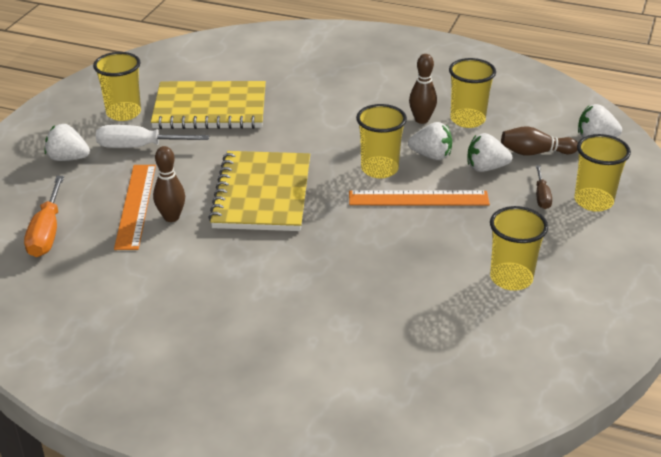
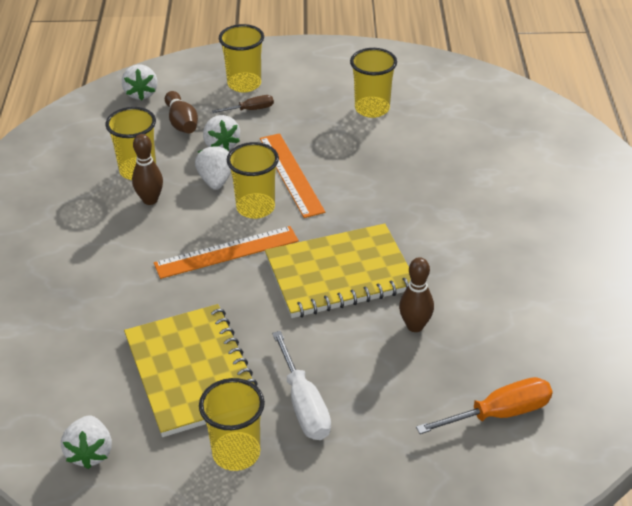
camera: 110 degrees left, 5 degrees up
(68, 158) = (360, 462): white strawberry -> white strawberry (90, 453)
(136, 205) = (413, 361): orange ruler -> orange ruler (226, 252)

